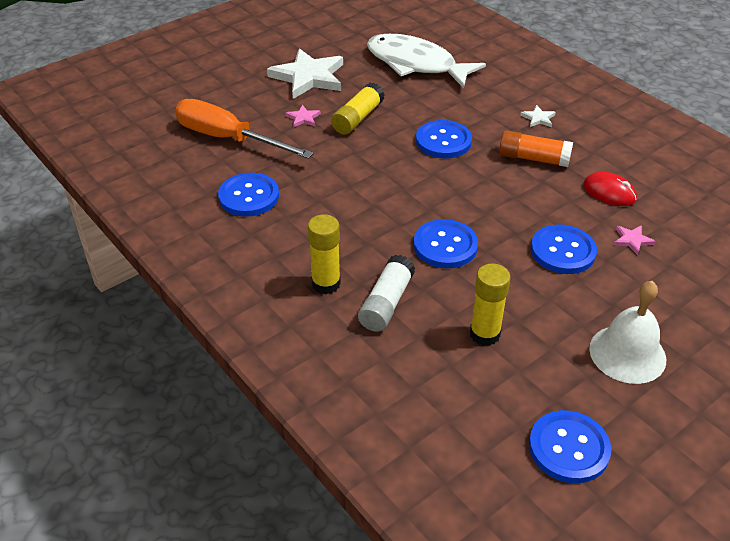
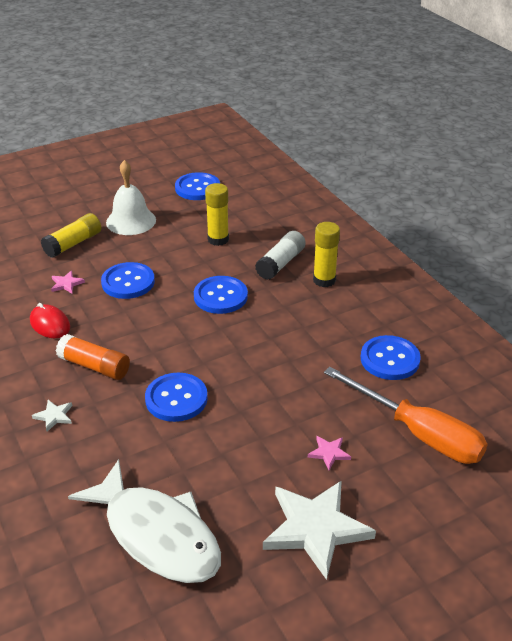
camera: 170 degrees left, 5 degrees down
(358, 118) = (263, 444): yellow glue stick -> yellow glue stick (73, 244)

